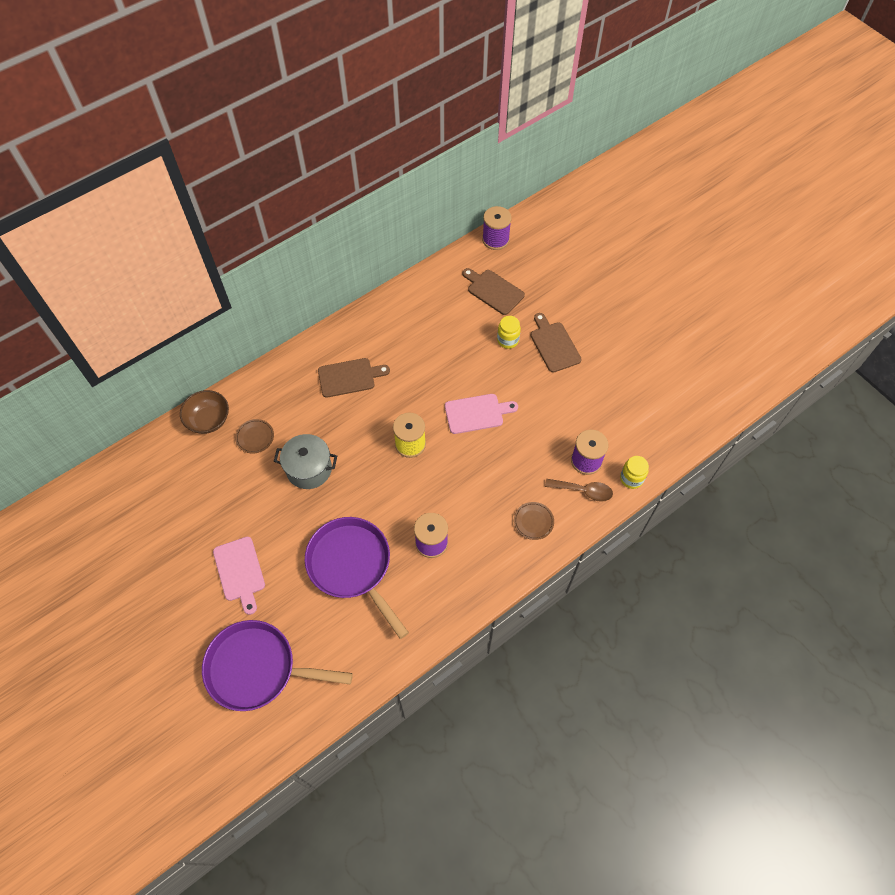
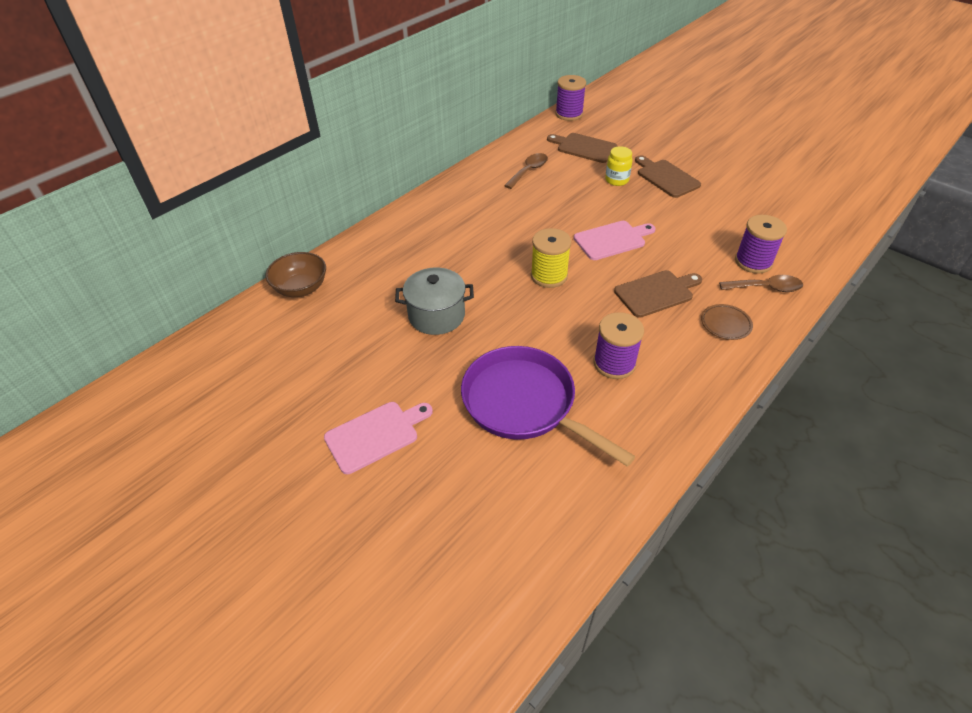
camera: 10 degrees left, 15 degrees down
(240, 572) = (376, 435): pink cutting board -> pink cutting board turned 90 degrees counterclockwise
(255, 437) = (362, 296): brown plate -> none
(257, 668) = (430, 550): purple pan -> none
(349, 377) = (458, 230): brown cutting board -> brown cutting board (656, 293)
(432, 314) = (529, 171): none -> brown spoon
(631, 478) = (811, 269): yellow jar -> none

